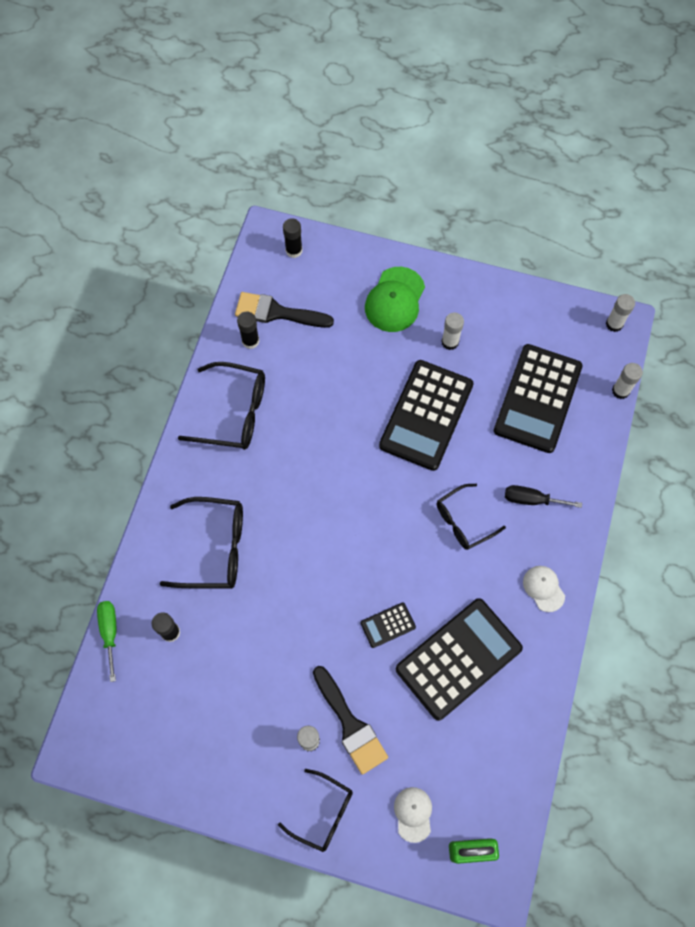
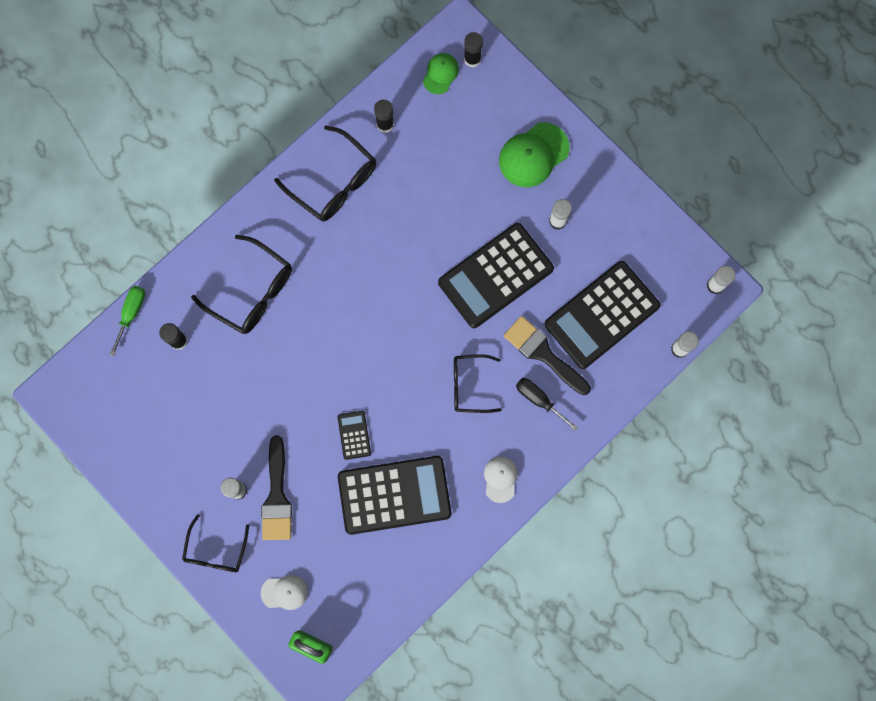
camera: 30 degrees right, 10 degrees up
(274, 275) = (440, 74): none -> green cap
(277, 312) = (423, 110): black brush -> black brush (543, 353)
(322, 813) = (216, 550): black glasses -> black glasses turned 45 degrees clockwise
(388, 625) = (354, 435): black calculator -> black calculator turned 75 degrees clockwise
(413, 814) = (284, 592): white cap -> white cap turned 60 degrees clockwise

